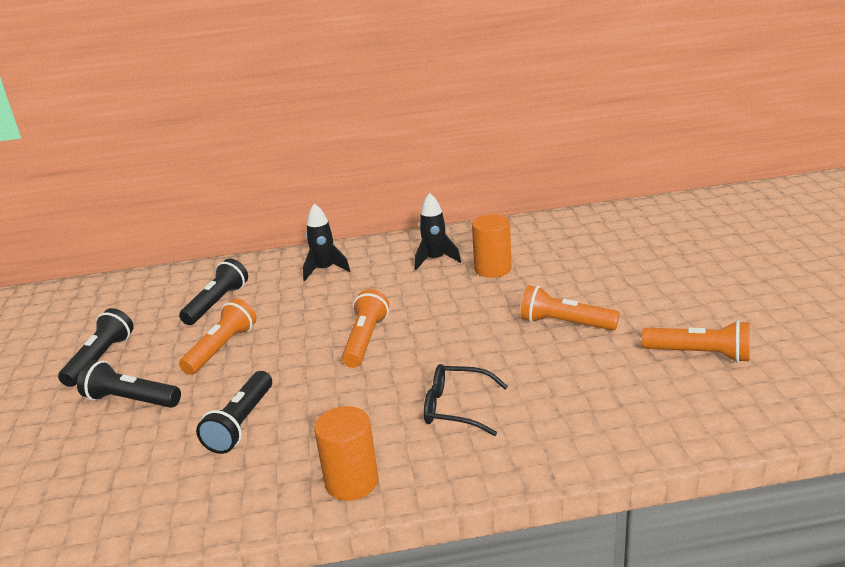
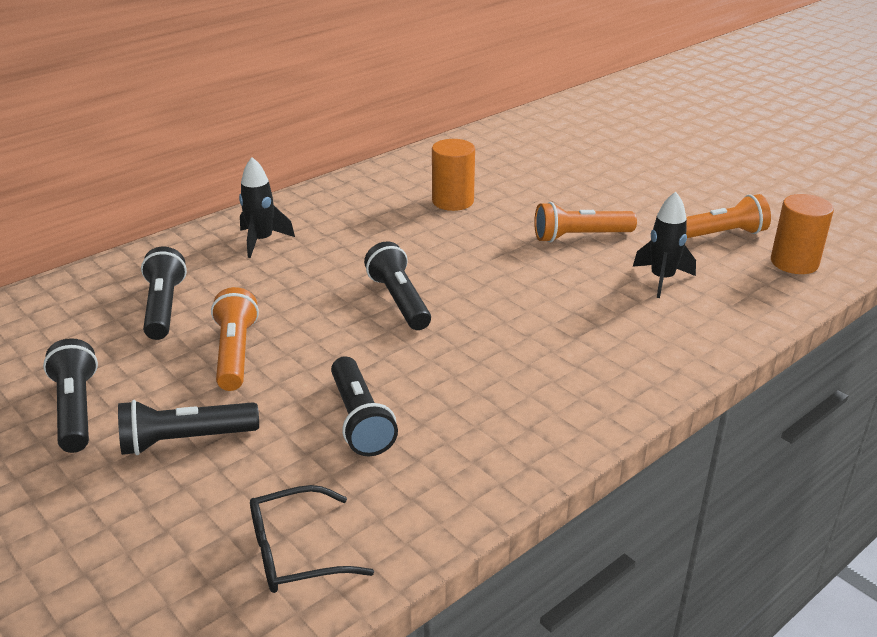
camera: 35 degrees left, 5 degrees up
(351, 482) = (546, 433): orange cylinder -> orange cylinder (794, 262)
(365, 340) = (399, 300): orange flashlight -> black flashlight
(435, 260) = (380, 204): black rocket -> black rocket (662, 279)
(456, 408) = (567, 337): black glasses -> black glasses (295, 552)

